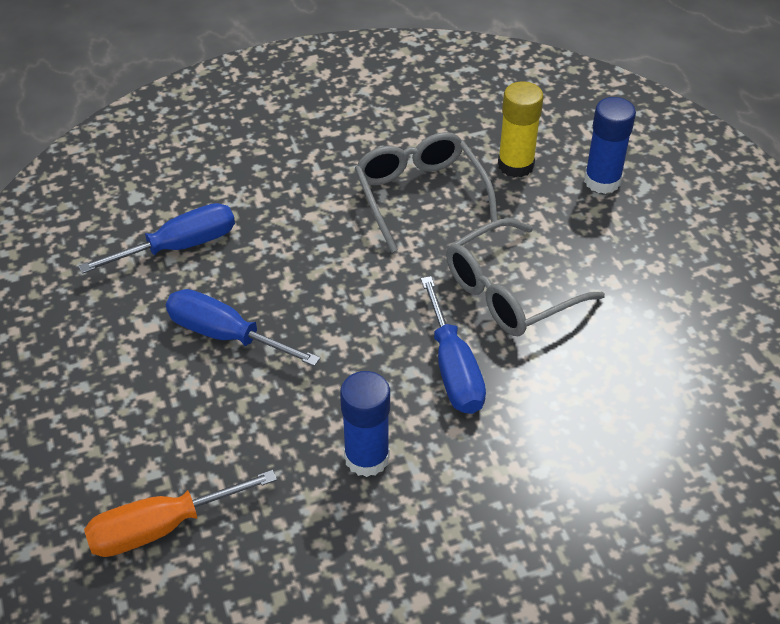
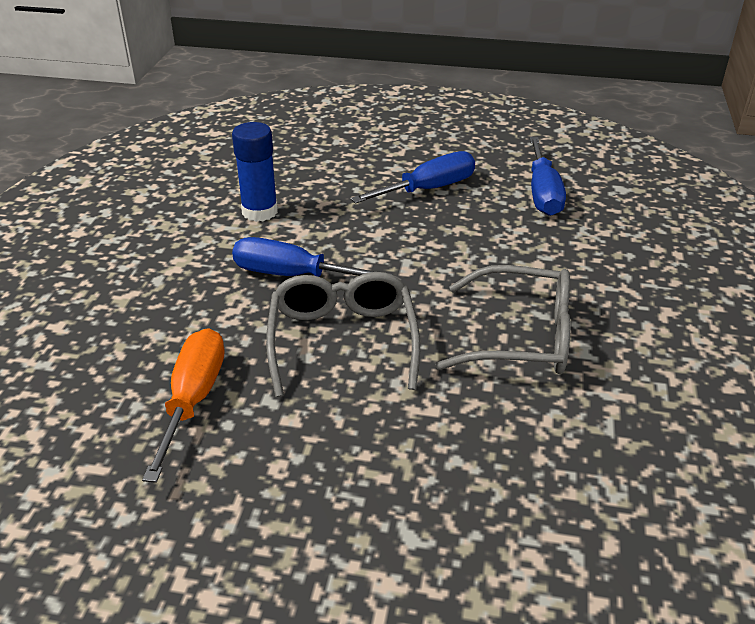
camera: 120 degrees right, 10 degrees down
(161, 527) = (295, 135): orange screwdriver -> orange screwdriver (193, 399)
(515, 165) = (528, 430): yellow glue stick -> none
(602, 181) = (449, 497): blue glue stick -> none

